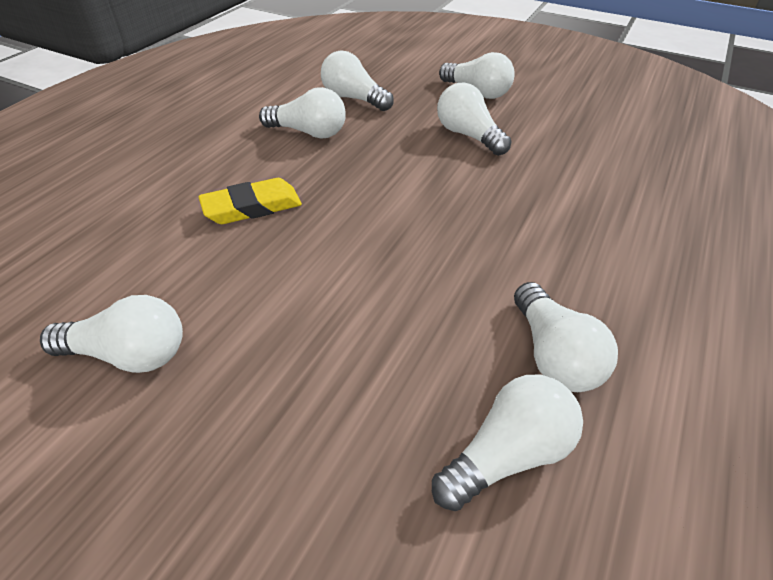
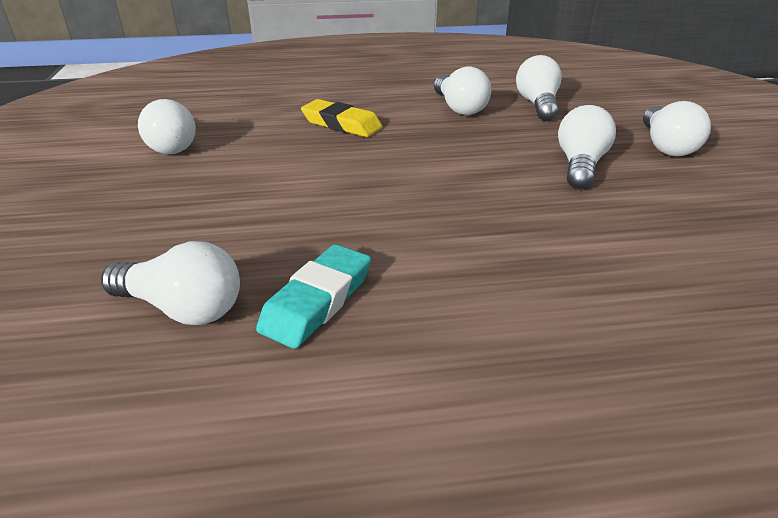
camera: 55 degrees right, 10 degrees down
(553, 355) = (317, 301): white light bulb -> turquoise eraser

